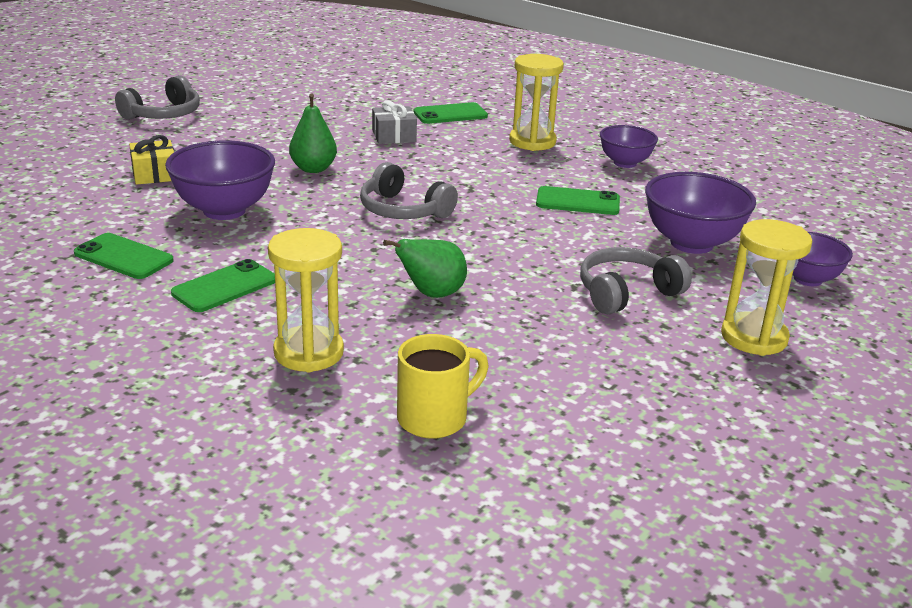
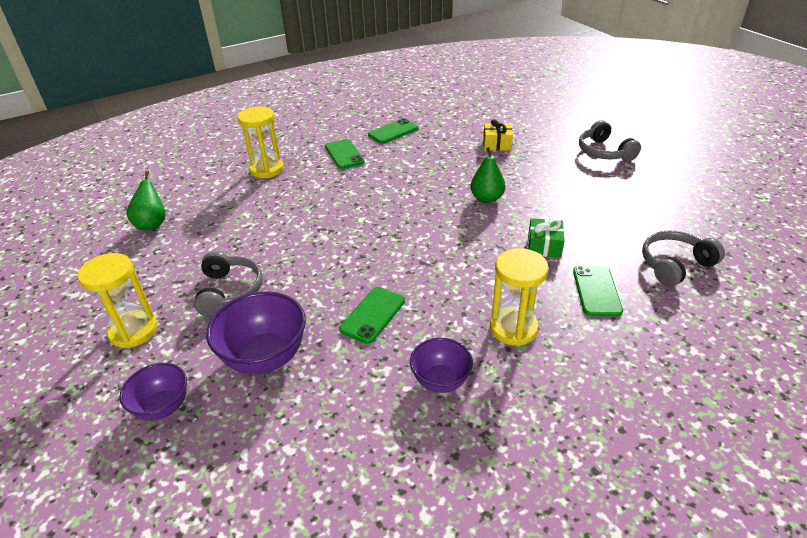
camera: 115 degrees right, 10 degrees up
(224, 210) = (434, 161): purple bowl -> none
(394, 136) = (544, 246): grey gift -> green gift
(403, 210) = (402, 224): grey headphones -> grey headphones (674, 265)
(431, 294) = (289, 213): green pear -> green pear (152, 224)
(435, 418) = (187, 193): yellow mug -> none

